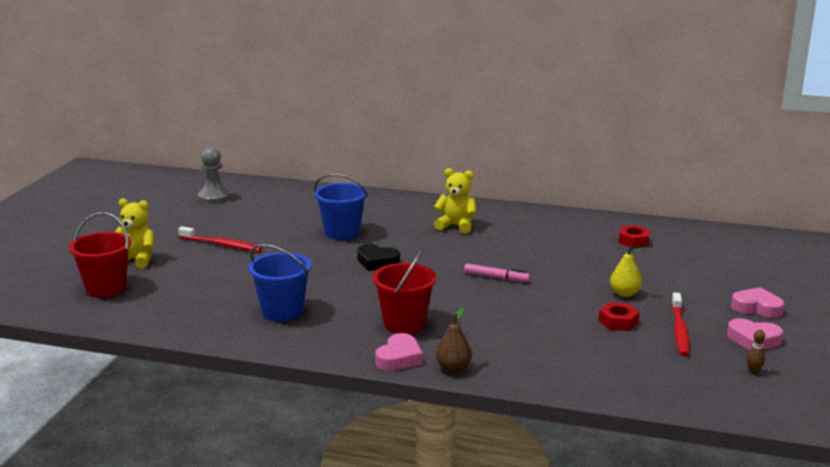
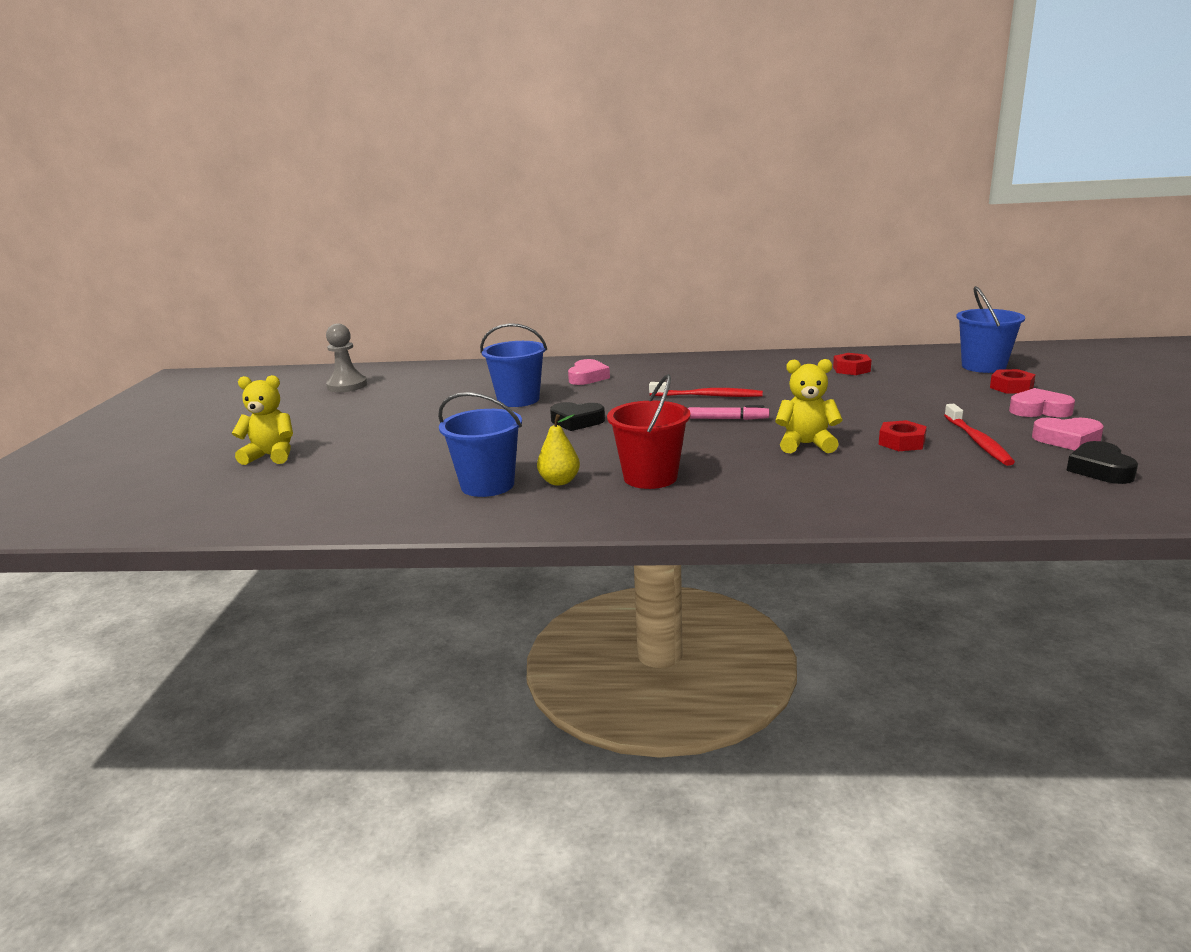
camera: 10 degrees left, 0 degrees up
(106, 288) = (239, 490): red bucket -> none
(222, 245) = (376, 428): red toothbrush -> red toothbrush (708, 396)
(399, 358) = (668, 515): pink heart -> pink heart (587, 377)
(453, 368) = (745, 516): brown pear -> none
(456, 226) = (647, 379): yellow teddy bear -> yellow teddy bear (806, 445)
(624, 293) = (884, 416): yellow pear -> yellow pear (559, 481)
(750, 255) = (983, 366): none -> blue bucket
(753, 371) = (1100, 469): brown bowling pin -> black heart
(754, 281) = (1011, 387): none -> red nut

